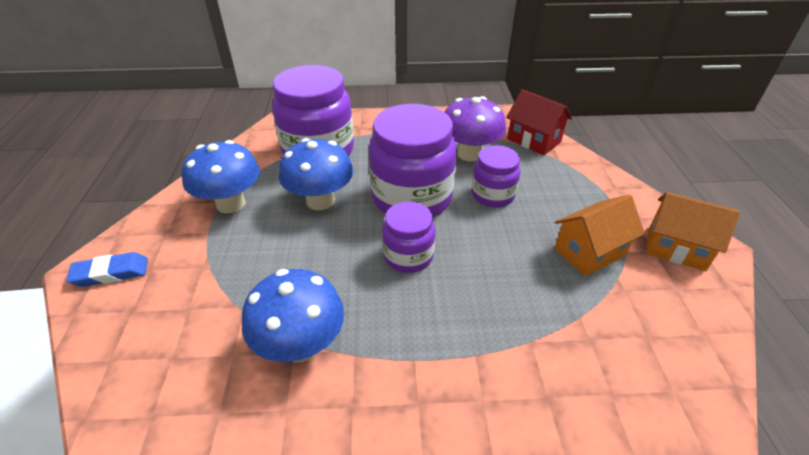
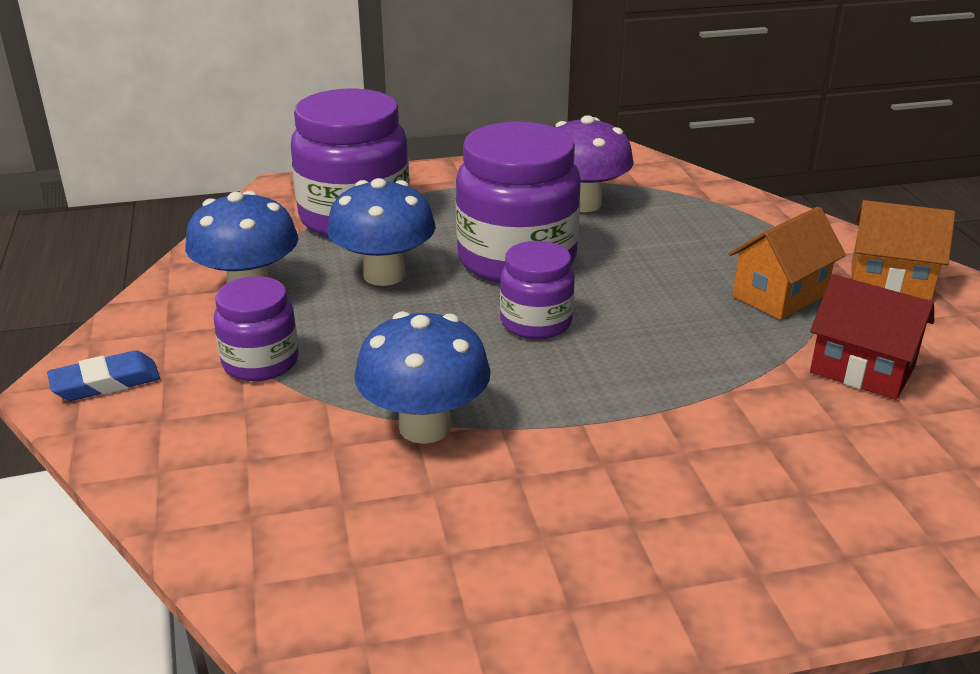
camera: 10 degrees left, 10 degrees down
(492, 195) = (631, 247): purple jar -> purple jar (260, 362)
(534, 140) = (670, 181): red house -> red house (862, 370)

